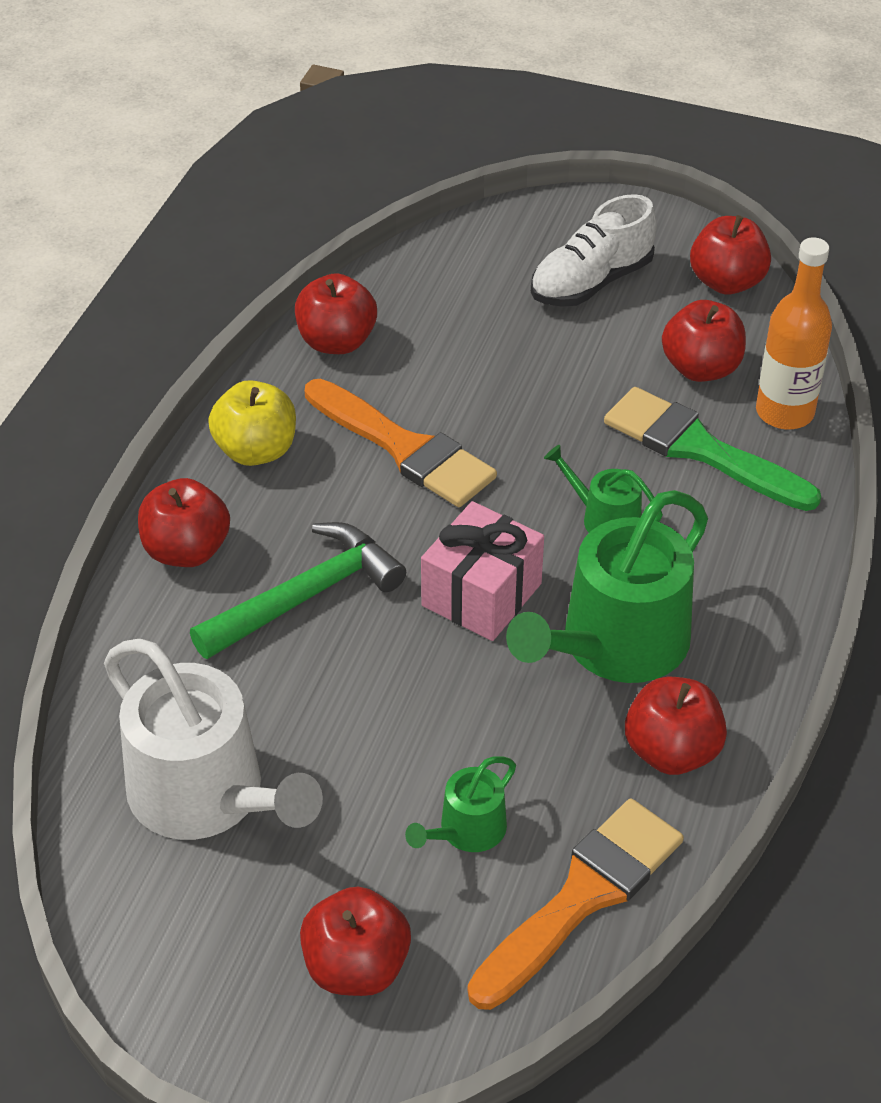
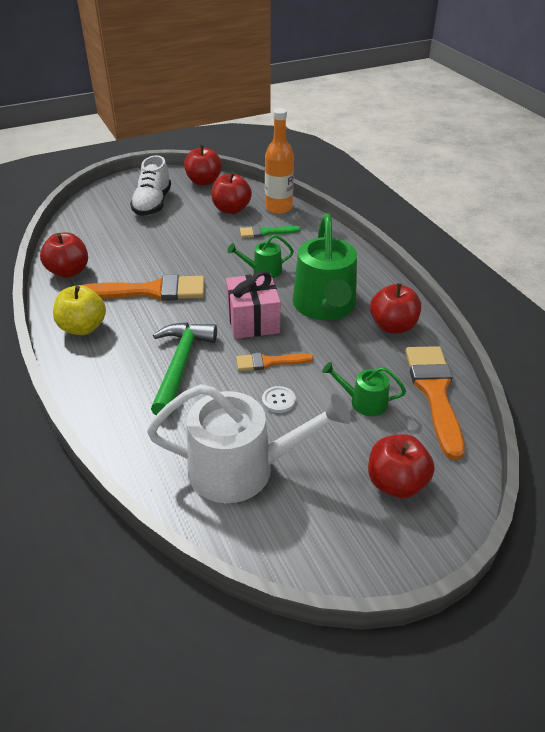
camera: 45 degrees left, 5 degrees down
(186, 550) = (100, 383): red apple -> none
(362, 740) = (278, 400): none -> white button
(421, 676) = (269, 362): none -> orange brush
(467, 830) = (364, 402): green watering can -> green watering can turned 105 degrees clockwise
(699, 449) = (266, 232): green brush -> green brush, size x0.54

